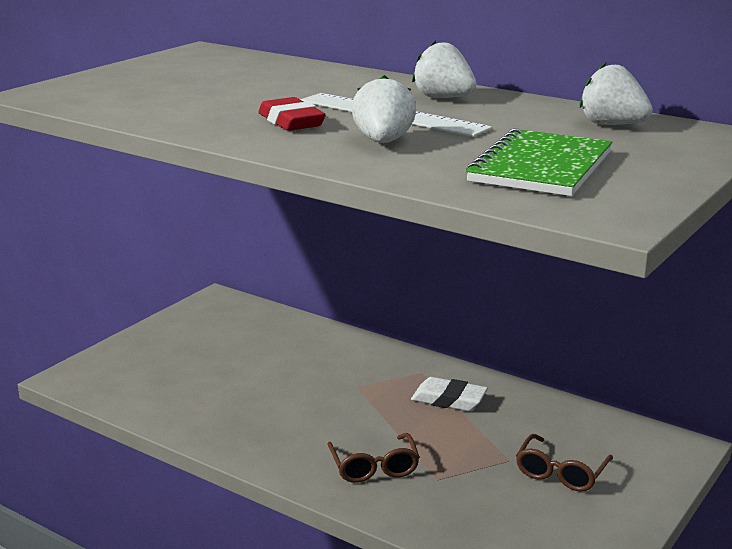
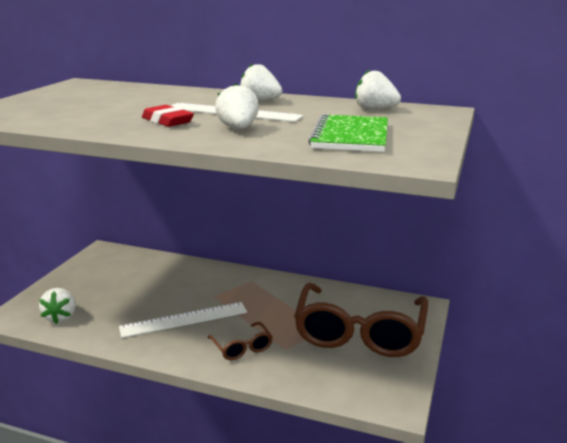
camera: 15 degrees left, 0 degrees up
(136, 388) = (61, 317): none -> white strawberry
(303, 415) = (184, 319): none -> white ruler
(449, 400) = (274, 296): white eraser -> none
(561, 473) = (359, 333): brown glasses -> brown glasses, size x2.32

